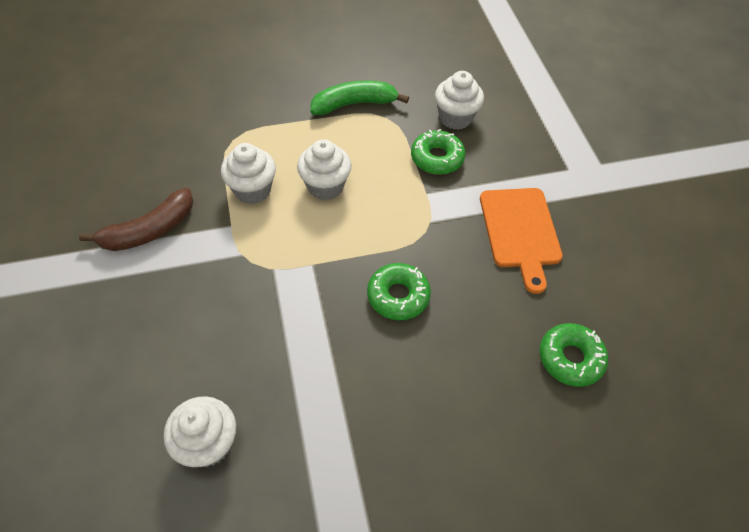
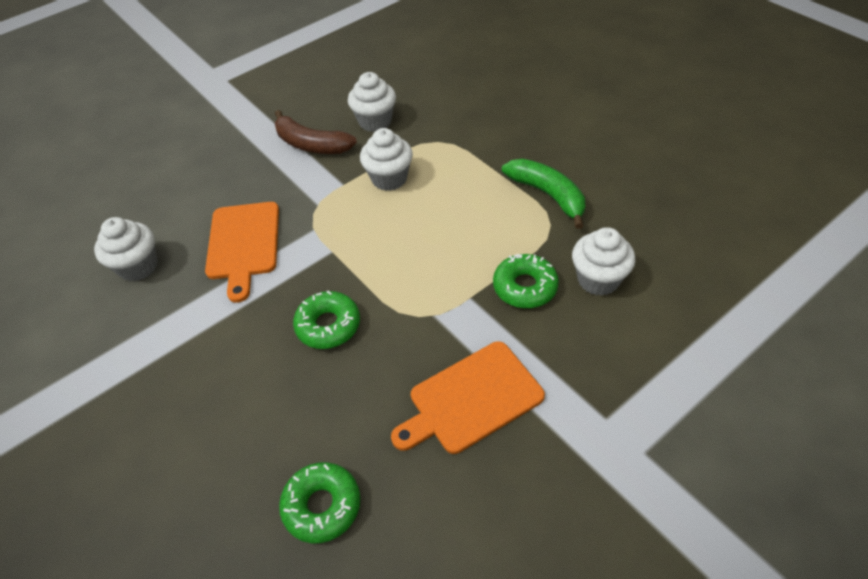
camera: 70 degrees right, 5 degrees down
(249, 332) = (243, 244): none -> orange cutting board
(325, 186) = (425, 221): white cupcake -> white cupcake (375, 121)

